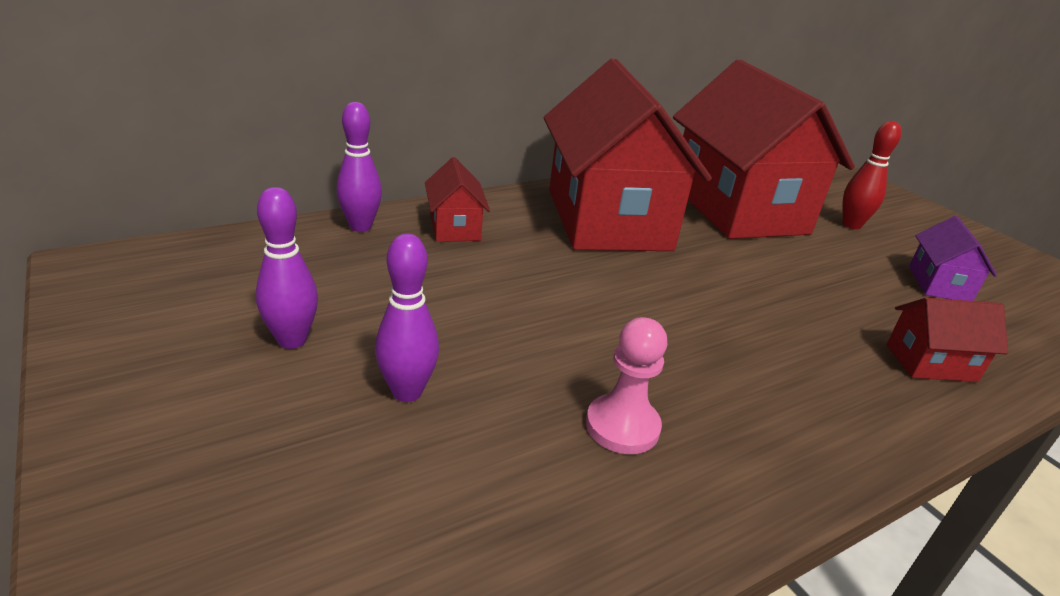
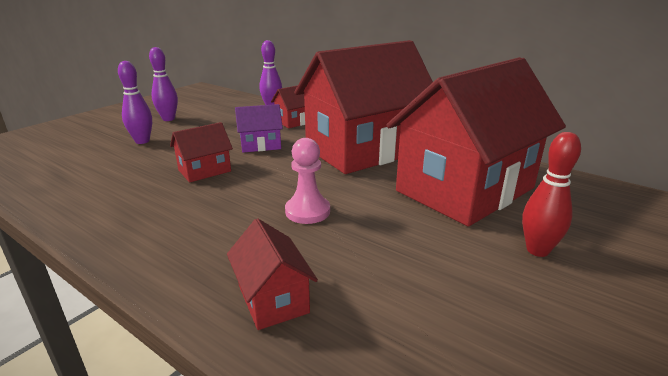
camera: 70 degrees right, 5 degrees down
(605, 345) = (204, 171): none -> red house
(622, 426) = (132, 184): pink pawn -> pink pawn (307, 211)
(939, 284) = (463, 314): purple house -> purple house (260, 145)

